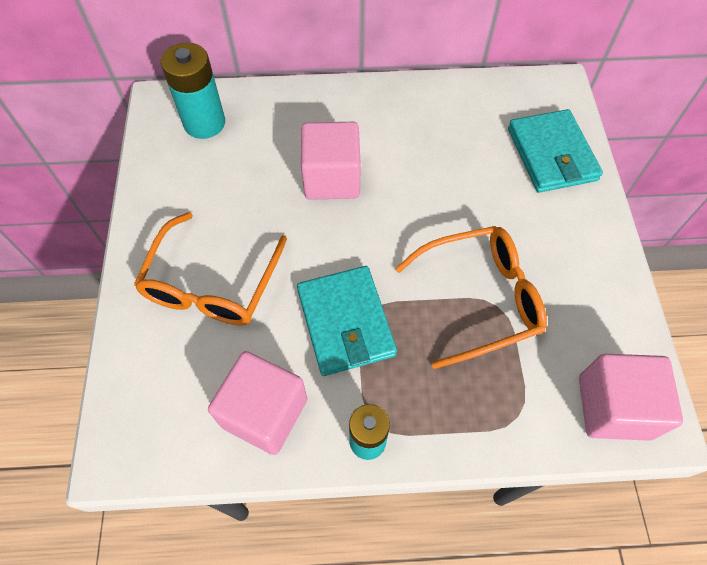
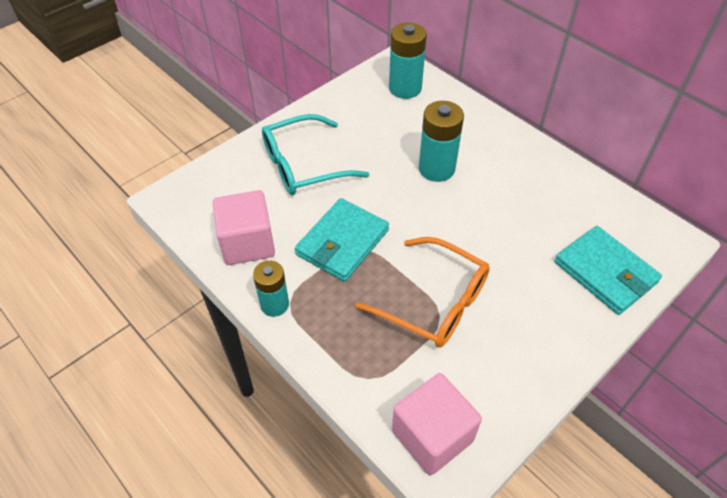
camera: 50 degrees right, 10 degrees down
(212, 284) = (304, 165): orange glasses -> turquoise glasses
(332, 178) = (436, 169): pink cube -> turquoise battery
(551, 154) = (605, 272): turquoise wallet -> turquoise wallet turned 75 degrees counterclockwise

